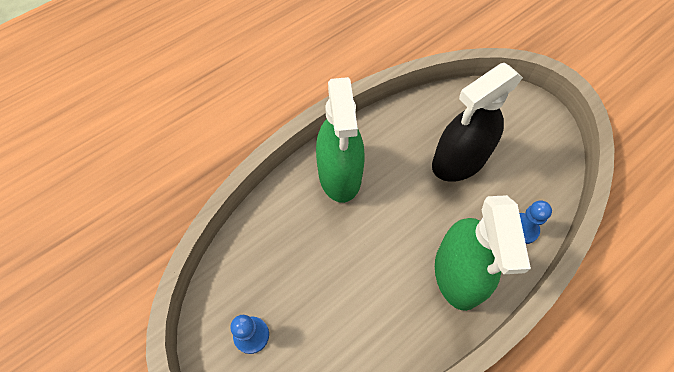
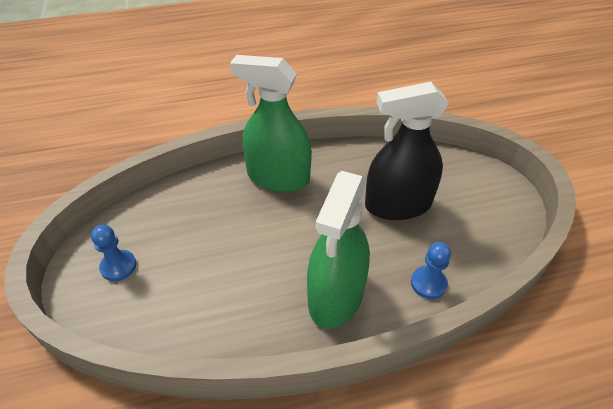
camera: 25 degrees right, 15 degrees down
(340, 174) = (278, 177): green spray bottle -> green spray bottle turned 90 degrees clockwise

